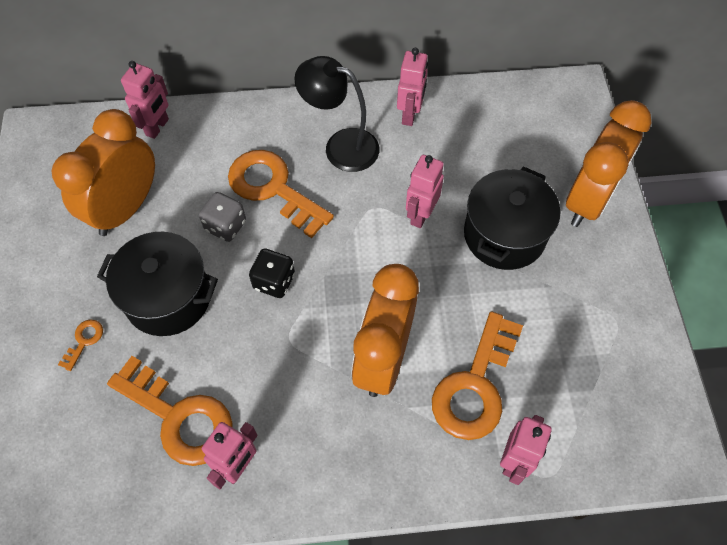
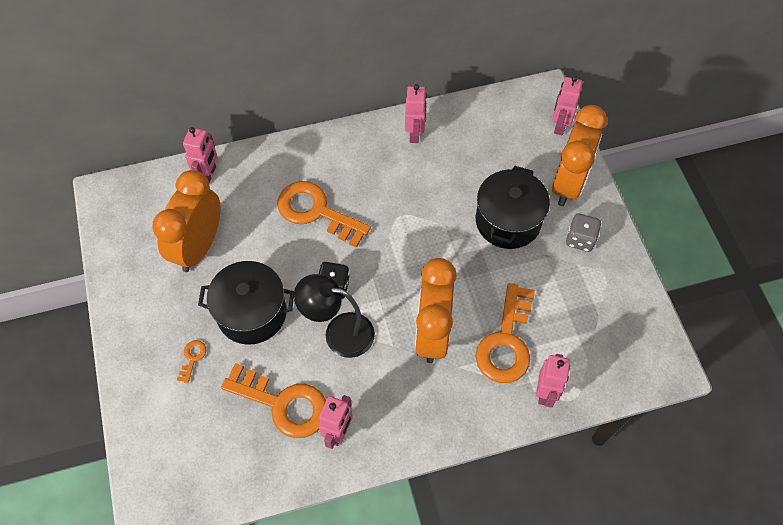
camera: 10 degrees left, 0 degrees up
(225, 226) = (284, 248): grey dice -> grey dice (580, 239)
(341, 146) = (364, 168): black lamp -> black lamp (339, 332)
(420, 215) = (439, 215): pink robot -> pink robot (559, 125)

